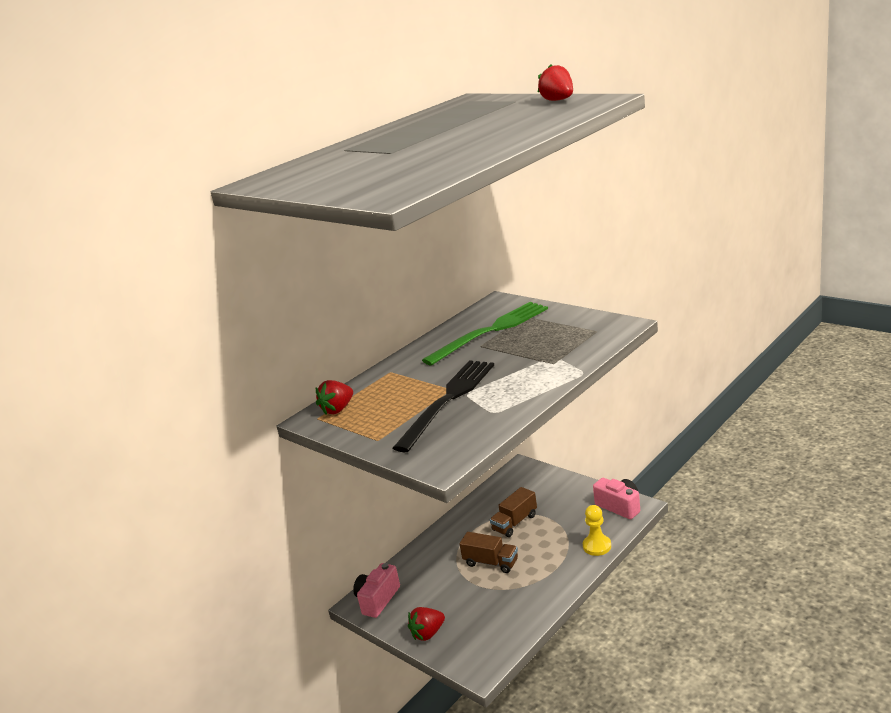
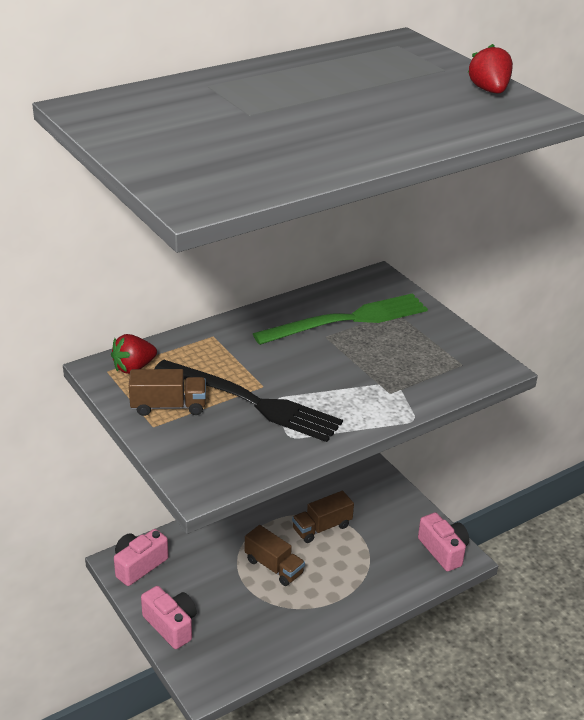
camera: 10 degrees right, 10 degrees up
(382, 424) = (168, 406): none -> brown truck
(428, 633) = (171, 625): red strawberry -> pink camera
(448, 401) = (251, 402): black fork -> black fork turned 75 degrees clockwise
(597, 546) = (394, 590): yellow pawn -> none

